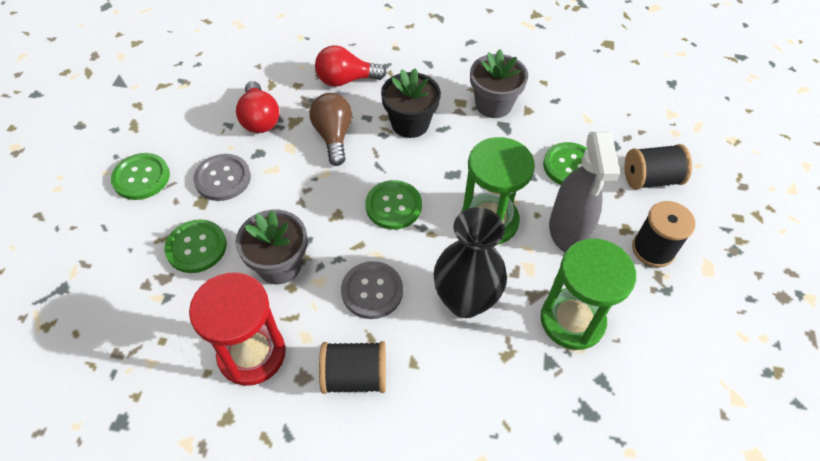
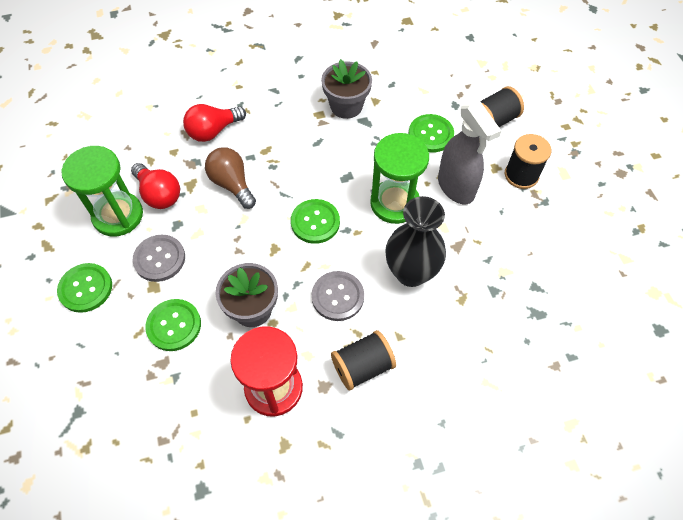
camera: 25 degrees left, 5 degrees up
(410, 123) = (289, 148): black flower pot -> none
(572, 320) = (493, 253): green hourglass -> green hourglass (118, 215)

